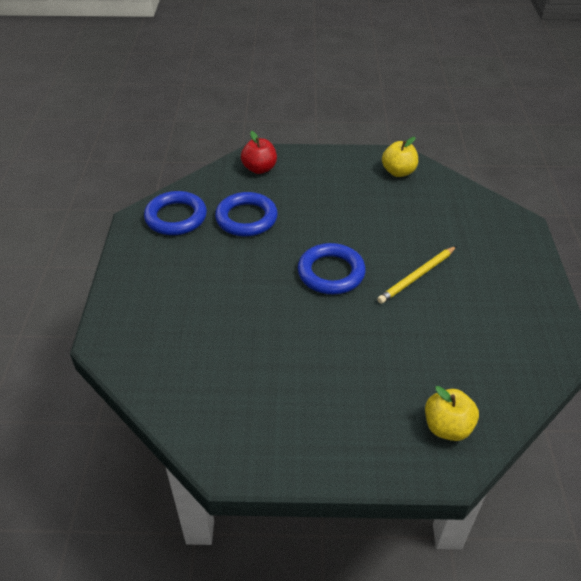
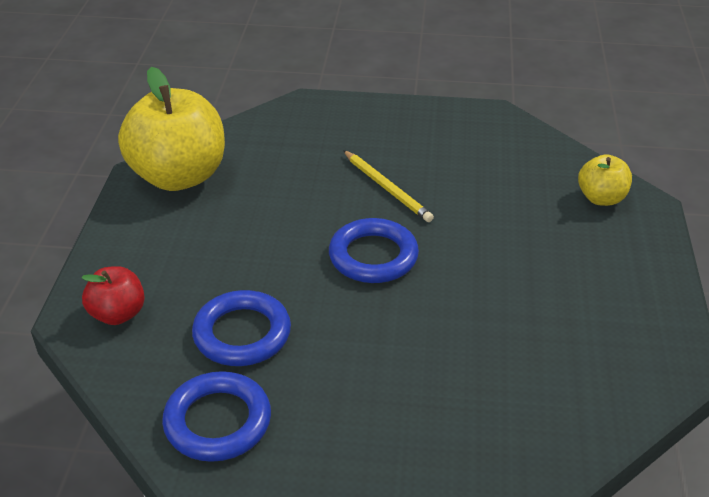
camera: 85 degrees left, 5 degrees down
(398, 172) = (179, 176): yellow apple -> yellow apple, size x2.03

